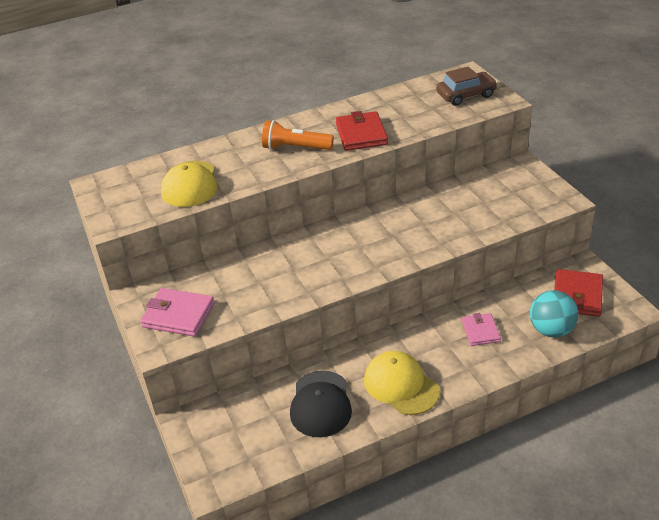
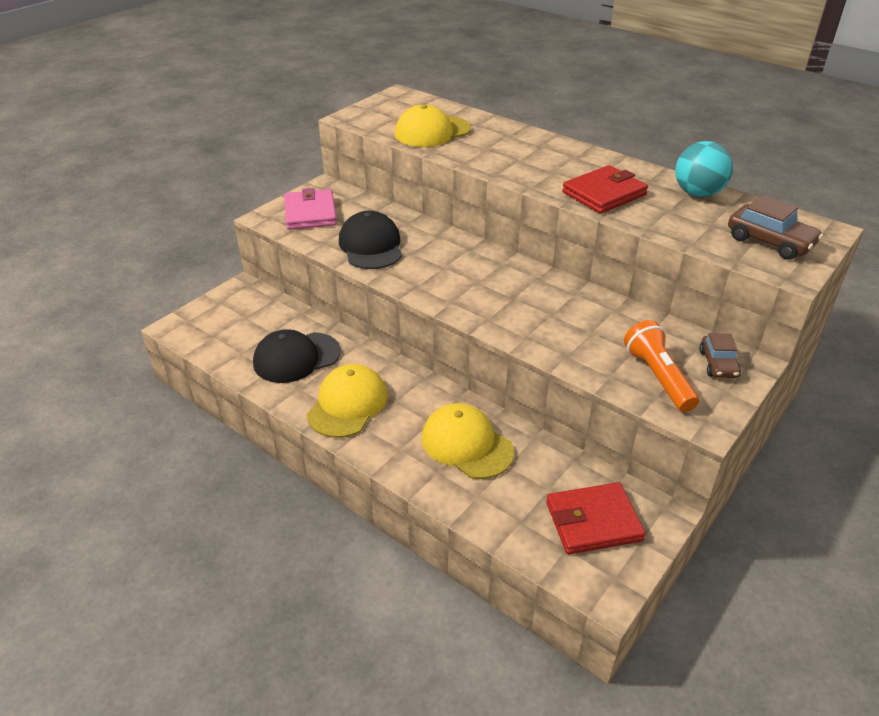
camera: 60 degrees right, 0 degrees up
(265, 290) = (371, 246): none -> black cap
(295, 148) = (539, 164): orange flashlight -> orange flashlight (657, 377)
(480, 331) = (466, 444): pink wallet -> yellow cap
(516, 175) = (718, 364): none -> brown car
(551, 330) = (509, 509): turquoise ball -> turquoise ball (697, 193)

